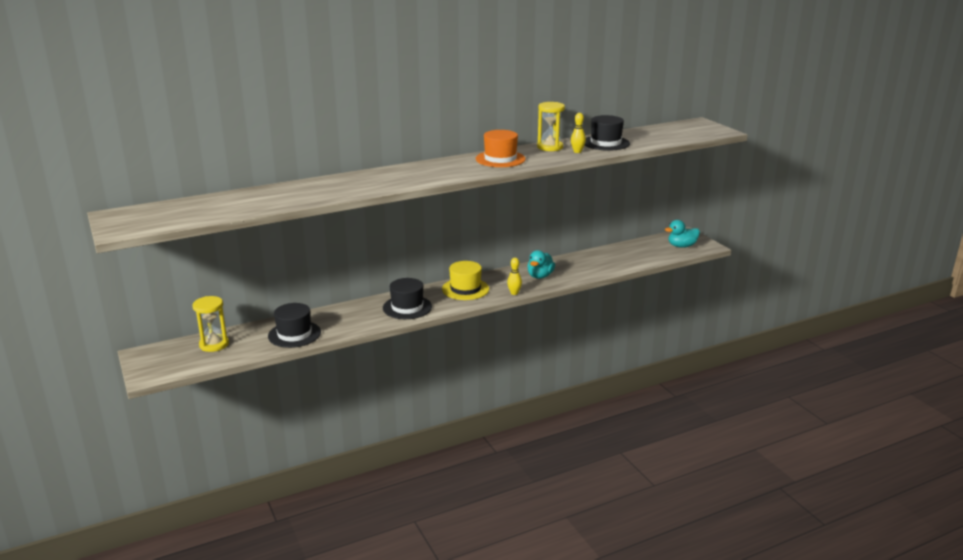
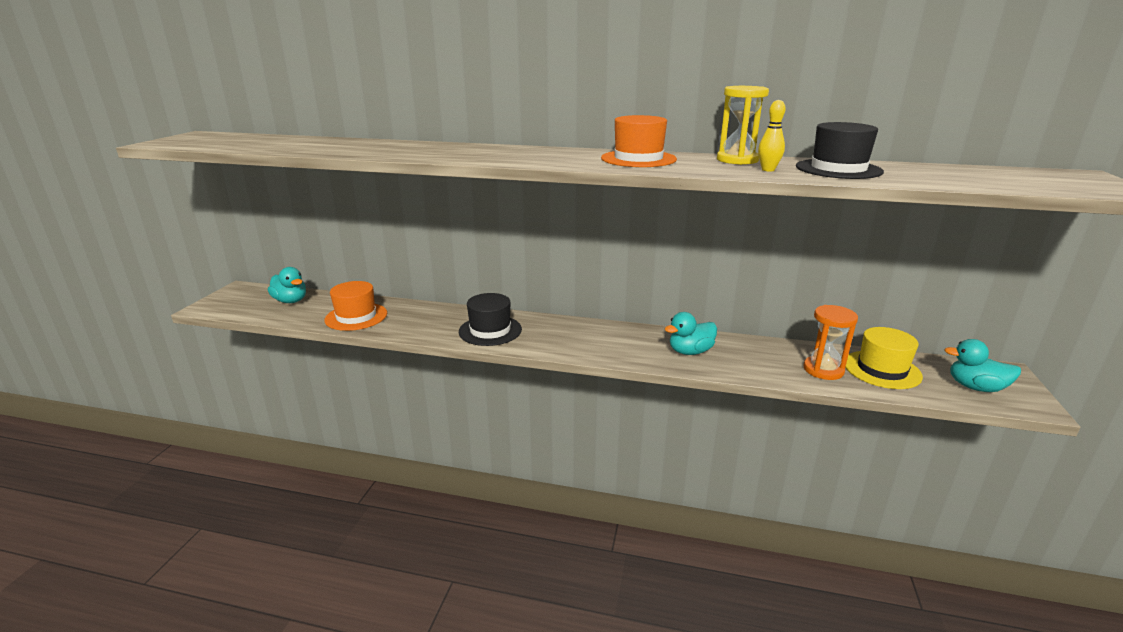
camera: 40 degrees right, 0 degrees up
(214, 344) = (291, 301): yellow hourglass -> turquoise duck
(294, 334) = (356, 316): black hat -> orange hat
(465, 289) = (579, 334): yellow hat -> yellow hat (882, 369)
(514, 293) = (627, 360): yellow bowling pin -> none
(613, 261) = (823, 370): none -> orange hourglass

